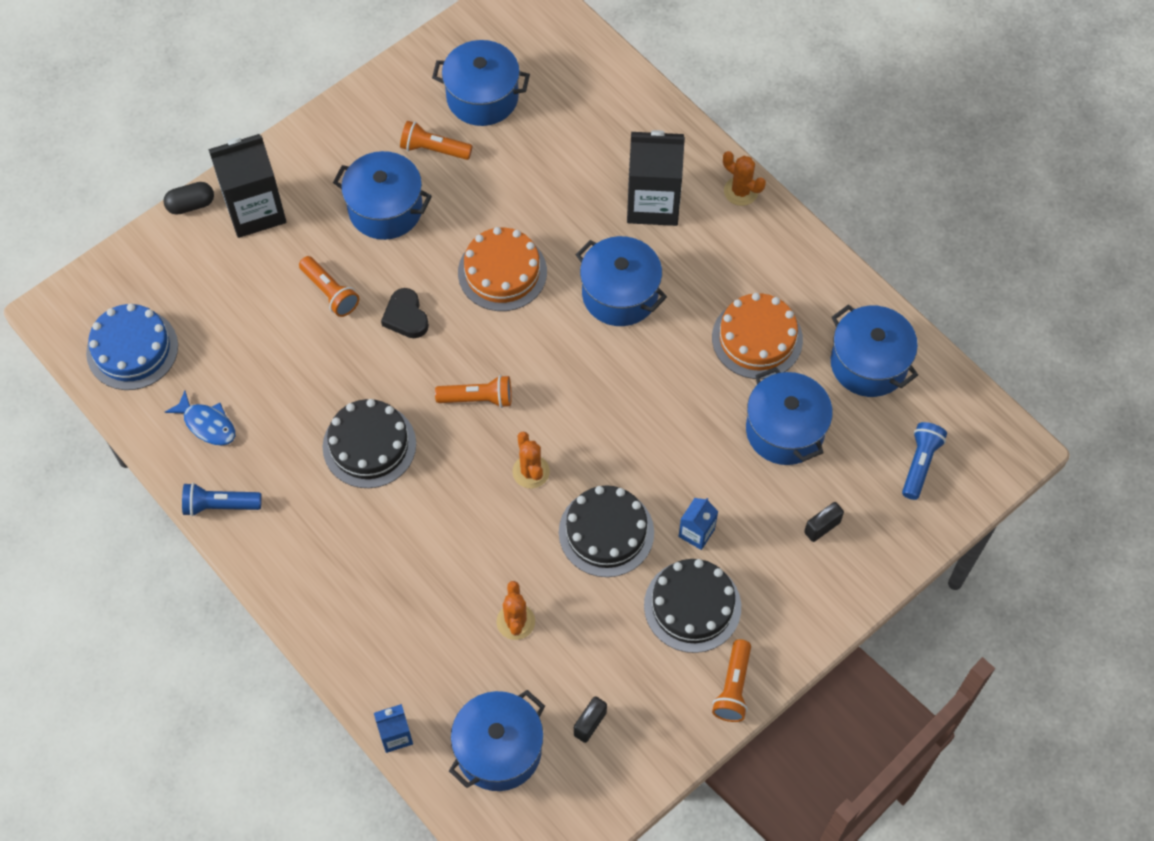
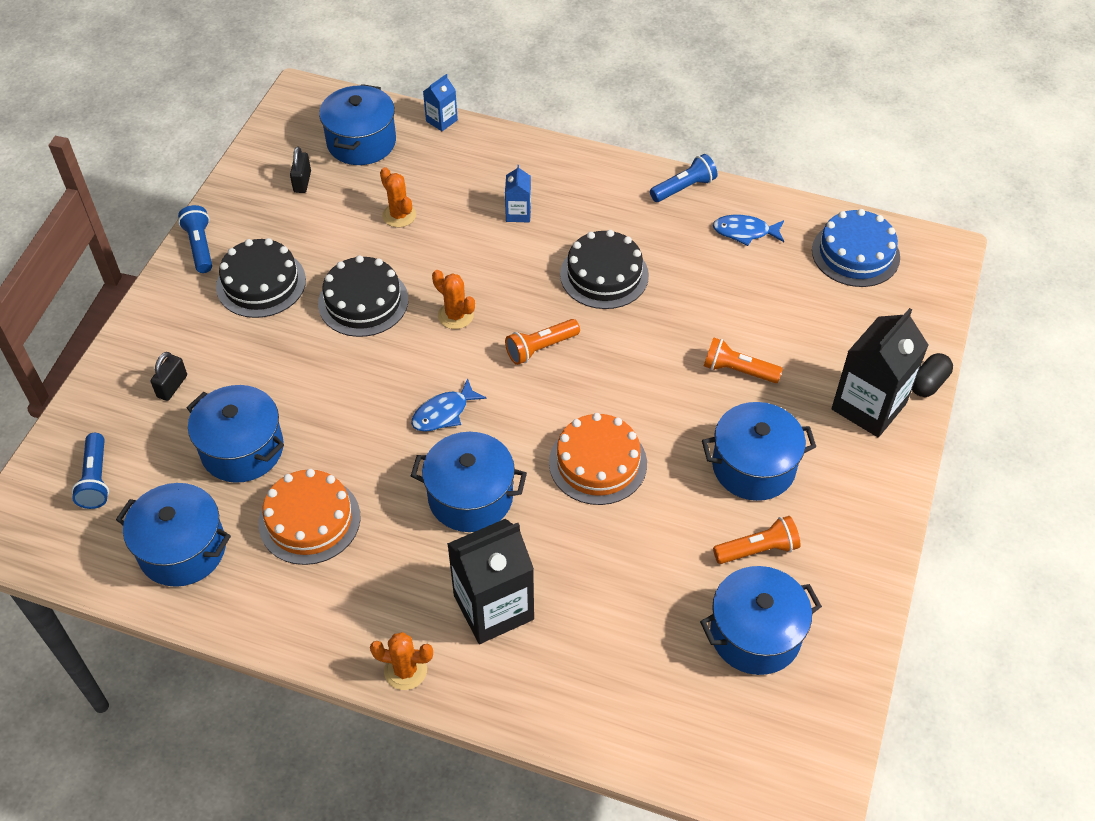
camera: 150 degrees right, 10 degrees down
(406, 317) = (655, 382): black heart -> none
(598, 378) = (444, 413): none -> blue fish
(696, 533) = (284, 334): blue carton -> blue carton (518, 213)
(733, 687) = (200, 246): orange flashlight -> blue flashlight

